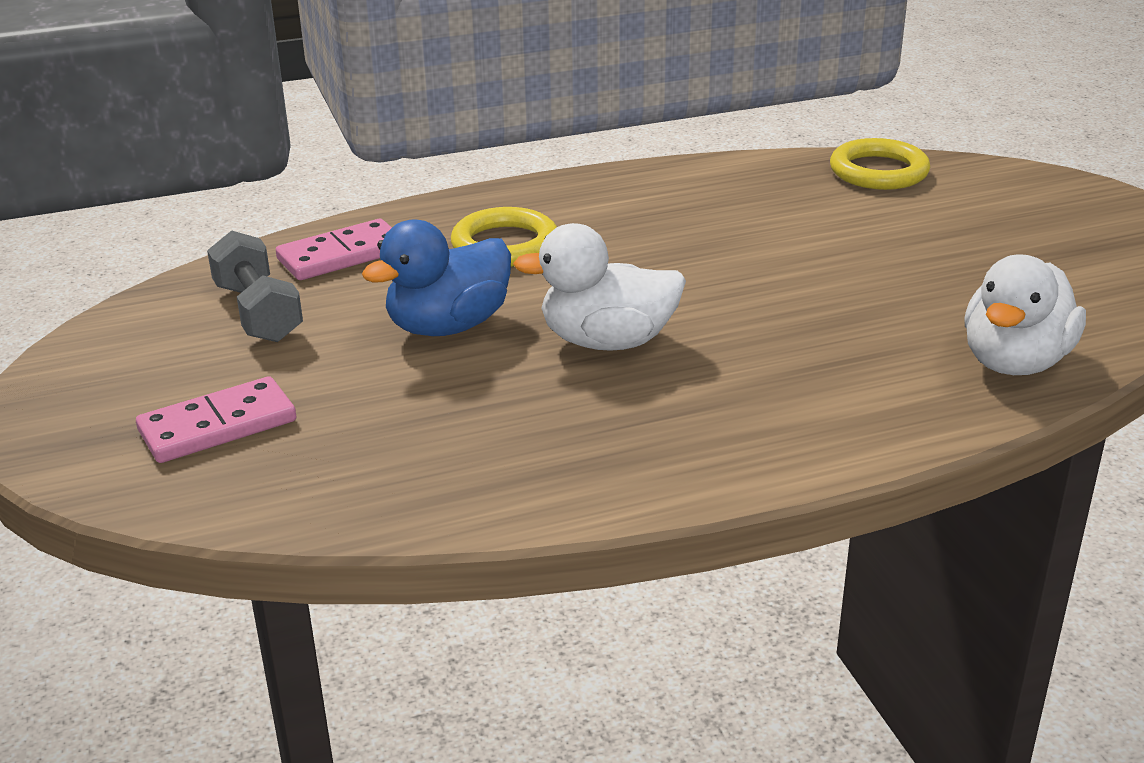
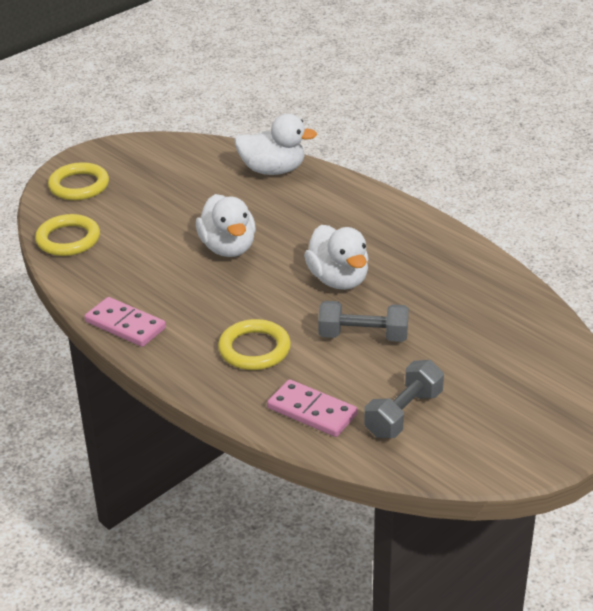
camera: 115 degrees left, 5 degrees up
(218, 426) = (515, 374): pink domino -> pink domino (125, 325)
(448, 326) = (363, 336): blue duck -> grey dumbbell
(772, 273) = (228, 248): none -> white duck
(1036, 196) = (79, 186): none -> yellow ring

